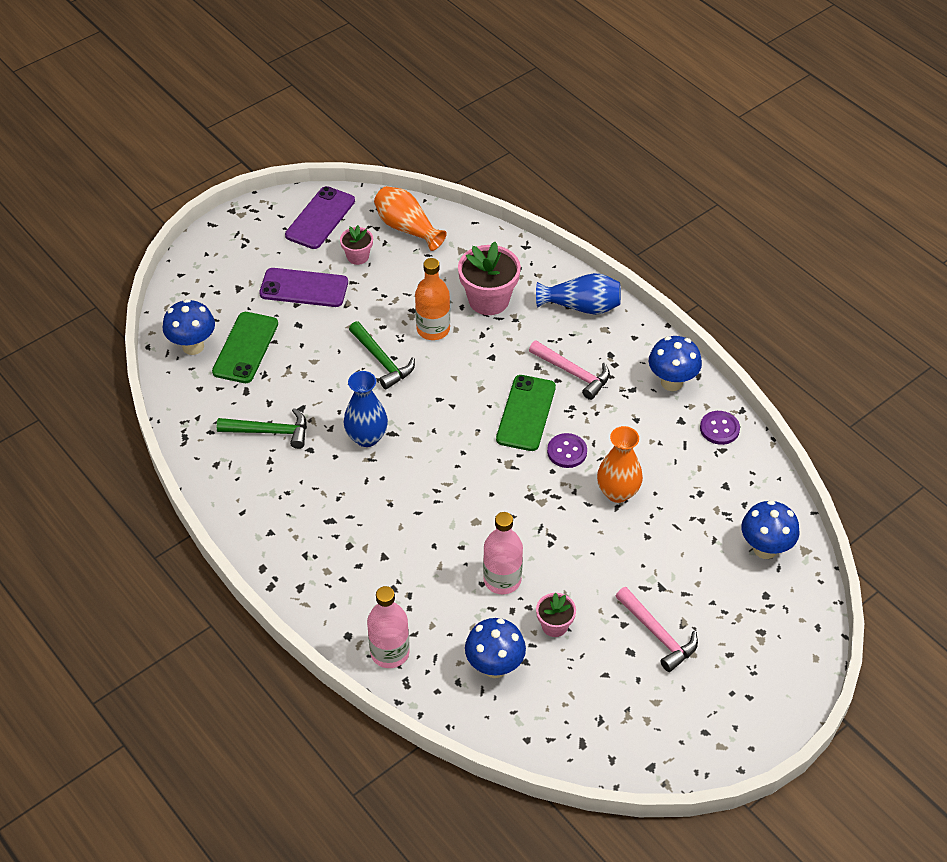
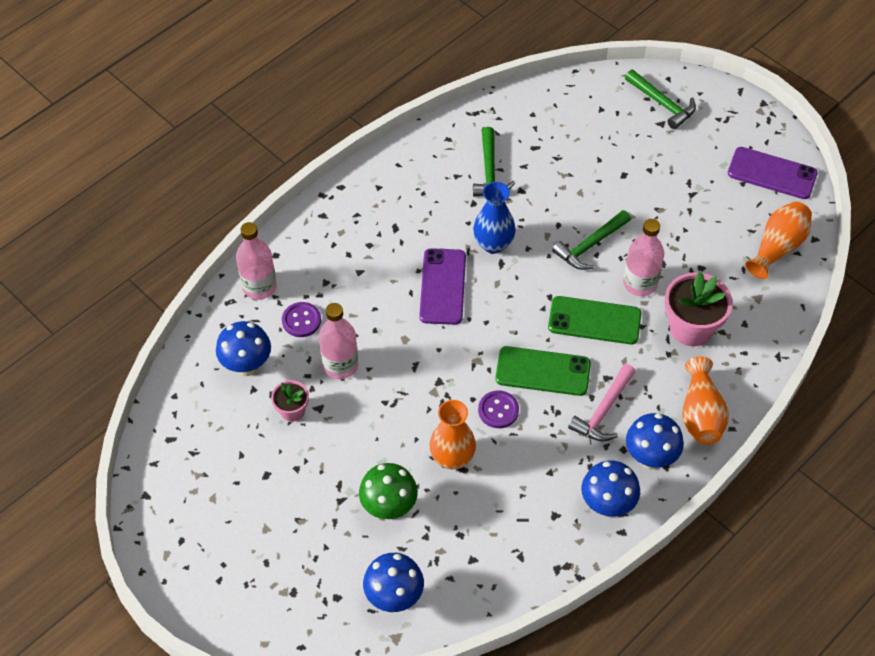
camera: 85 degrees right, 5 degrees up
(193, 346) = (581, 102): blue mushroom -> blue mushroom (650, 458)
(213, 283) = (662, 104): none -> green hammer
(245, 348) = (586, 139): green phone -> green phone (594, 320)
(304, 288) = (672, 173): purple phone -> purple phone (443, 287)
(358, 256) = (726, 210): pink flower pot -> none
(433, 329) = (640, 283): orange bottle -> pink bottle
(581, 306) = (700, 414): blue vase -> orange vase
(657, 634) = (286, 498): pink hammer -> none
(671, 547) = (389, 508): none -> green mushroom
(719, 429) = (549, 554): purple button -> purple button (301, 320)

